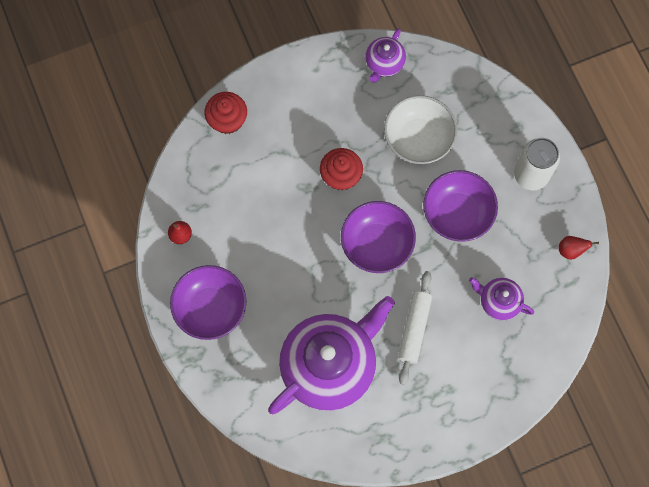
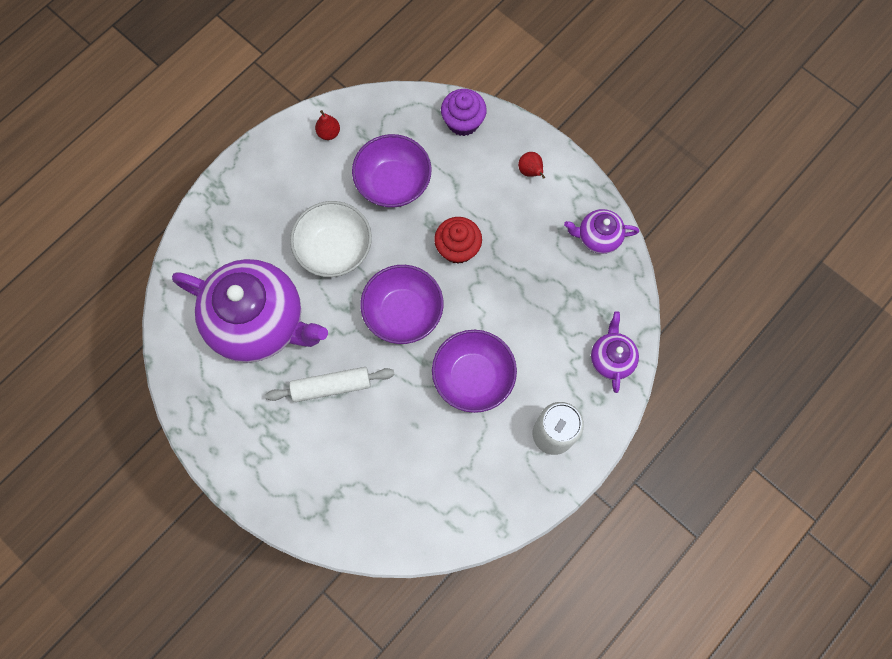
camera: 65 degrees right, 0 degrees up
(210, 308) = (269, 190): purple bowl -> purple bowl (393, 183)
(227, 120) = (463, 122): red cupcake -> purple cupcake
(418, 139) = (534, 304): white bowl -> white bowl (334, 249)
(498, 301) = (397, 458): purple teapot -> purple teapot (611, 358)
(570, 250) = (489, 511): red pear -> red pear (530, 171)

